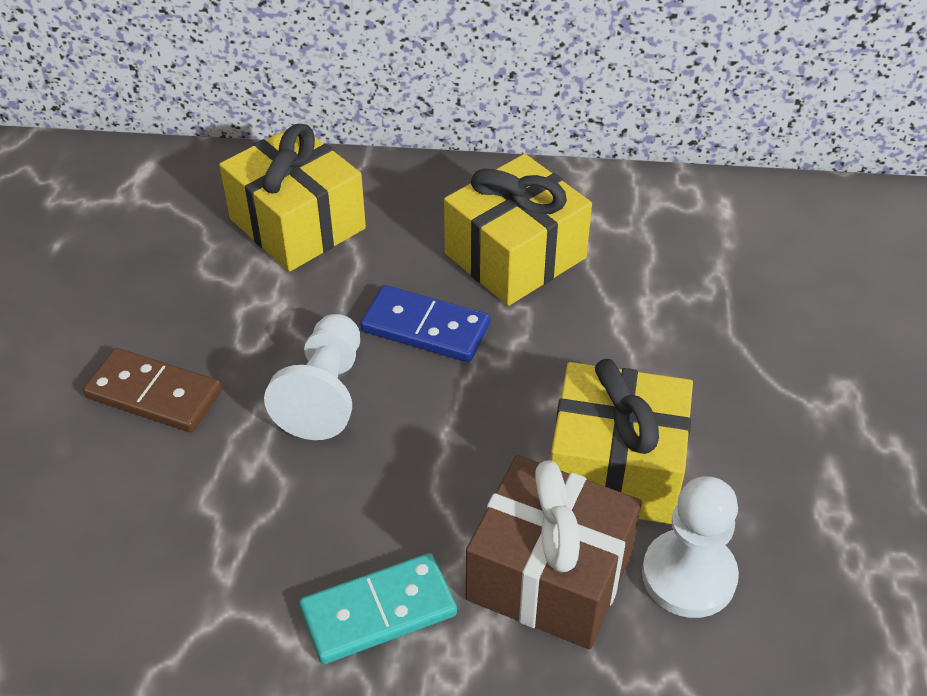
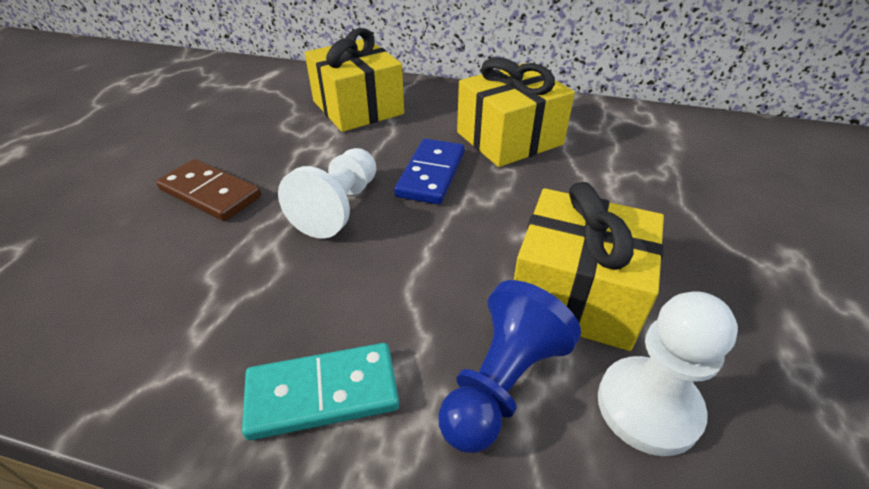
camera: 10 degrees right, 5 degrees down
(425, 328) = (431, 174): blue domino -> blue domino turned 75 degrees clockwise
(550, 575) = (501, 383): brown gift -> blue pawn

